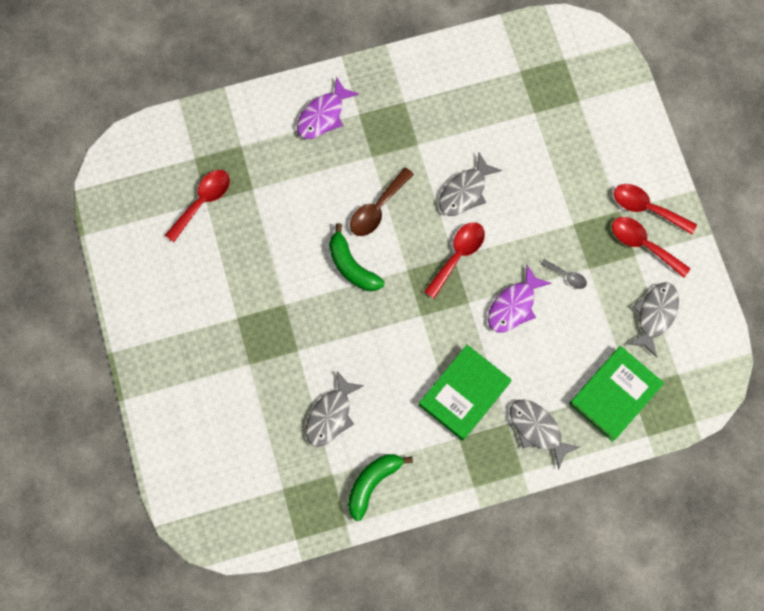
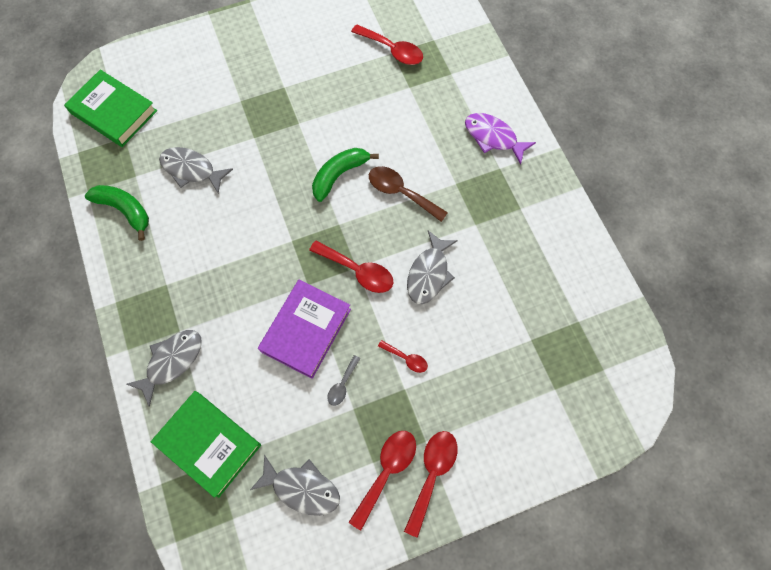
camera: 85 degrees right, 5 degrees down
(464, 393) = (211, 286): green book -> green book (114, 112)
(465, 191) = (429, 273): grey fish -> grey fish turned 105 degrees counterclockwise
(514, 305) = (306, 330): purple fish -> purple book
(546, 219) = (406, 358): none -> red spoon

